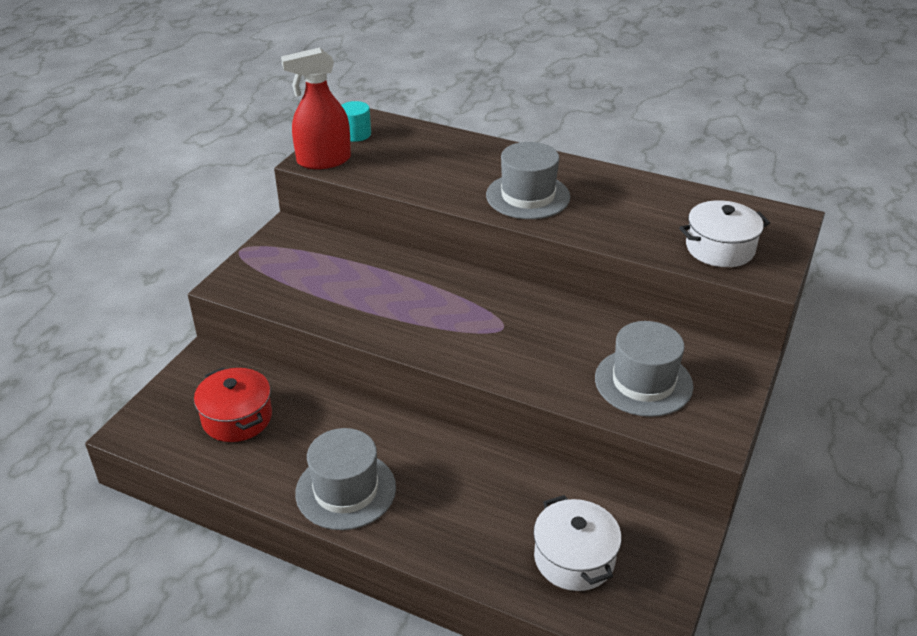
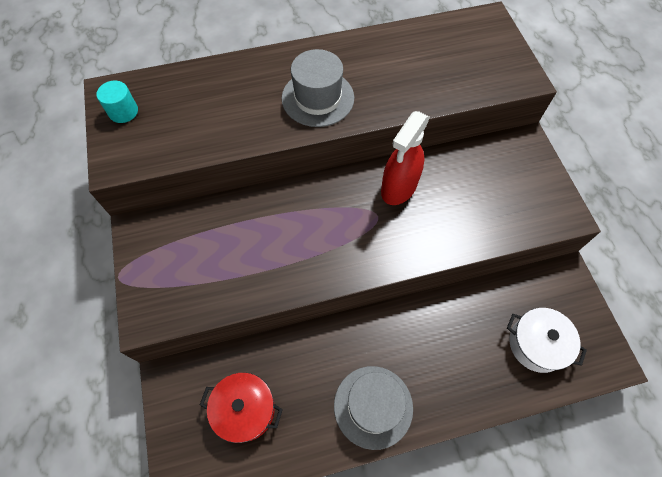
camera: 40 degrees left, 25 degrees up
(323, 161) = (125, 157): red spray bottle -> red spray bottle (399, 187)
(643, 382) = (495, 201): grey hat -> none
(719, 248) = (477, 71): white pot -> none

